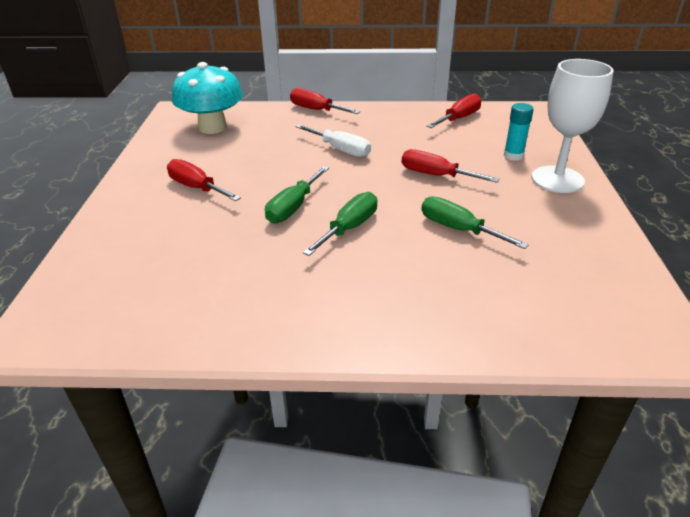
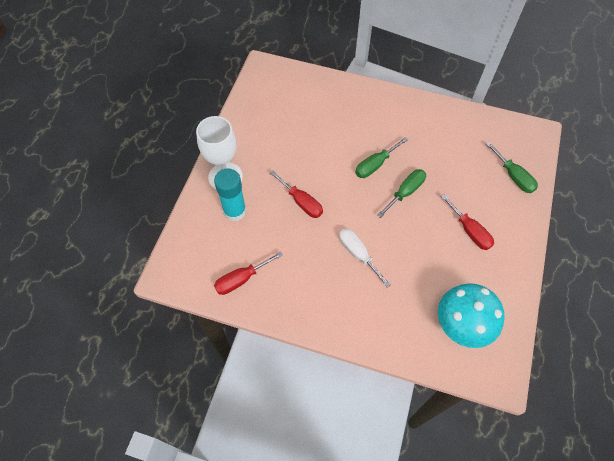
camera: 165 degrees left, 25 degrees up
(316, 110) = (362, 334): red screwdriver -> none
(458, 229) = (314, 148): green screwdriver -> green screwdriver (513, 176)
(513, 156) = (234, 211): turquoise glue stick -> turquoise glue stick, size x1.57

